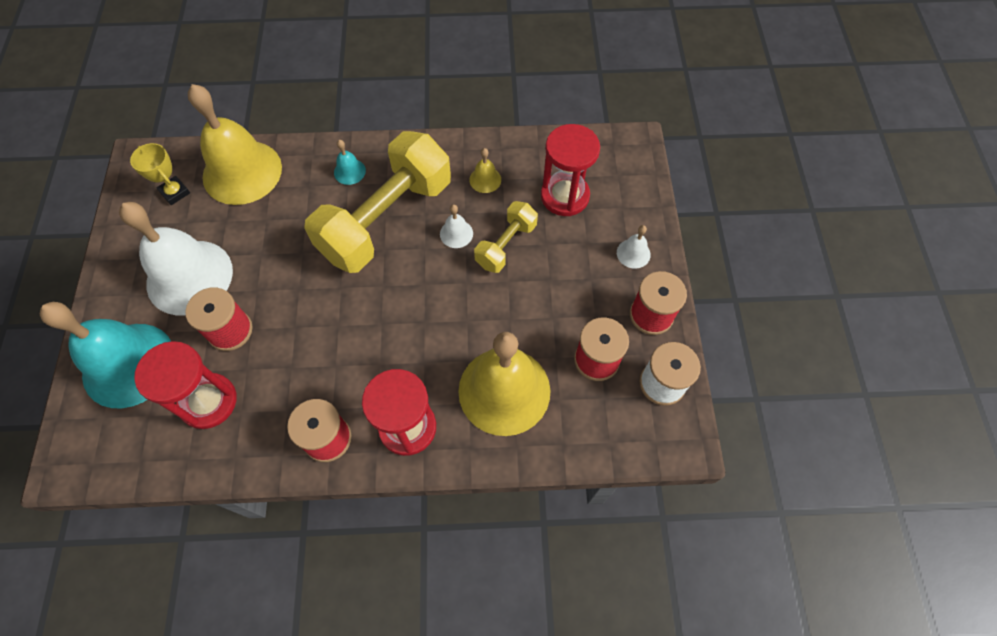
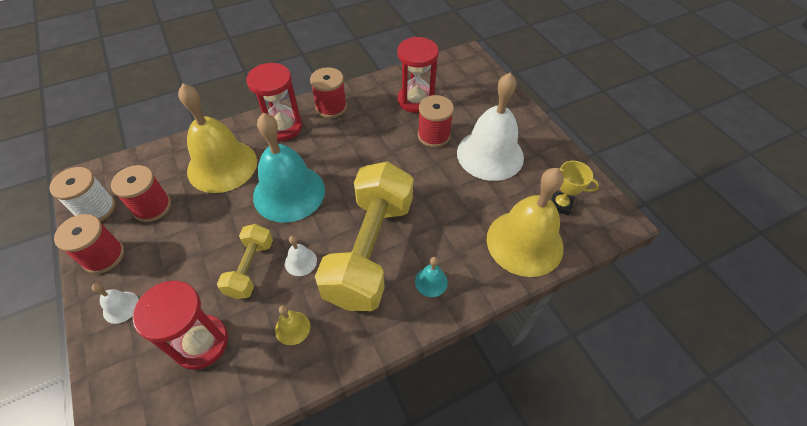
camera: 155 degrees right, 10 degrees down
(128, 364) = (480, 100): turquoise bell -> turquoise bell (289, 192)

